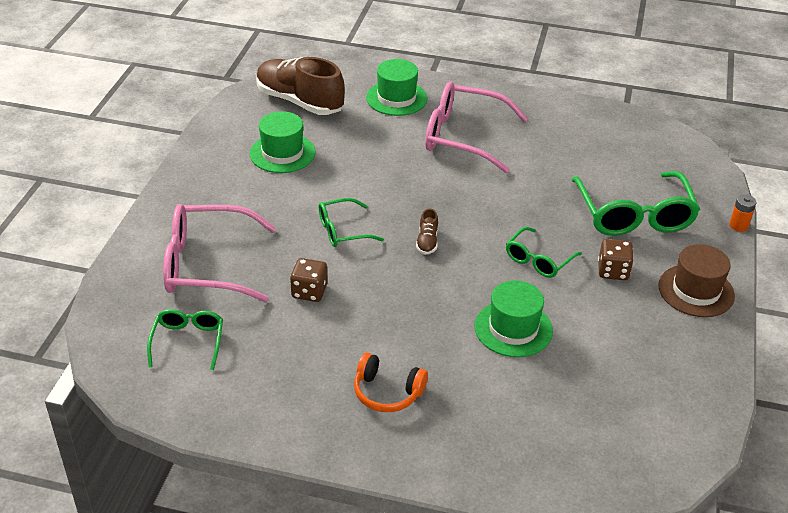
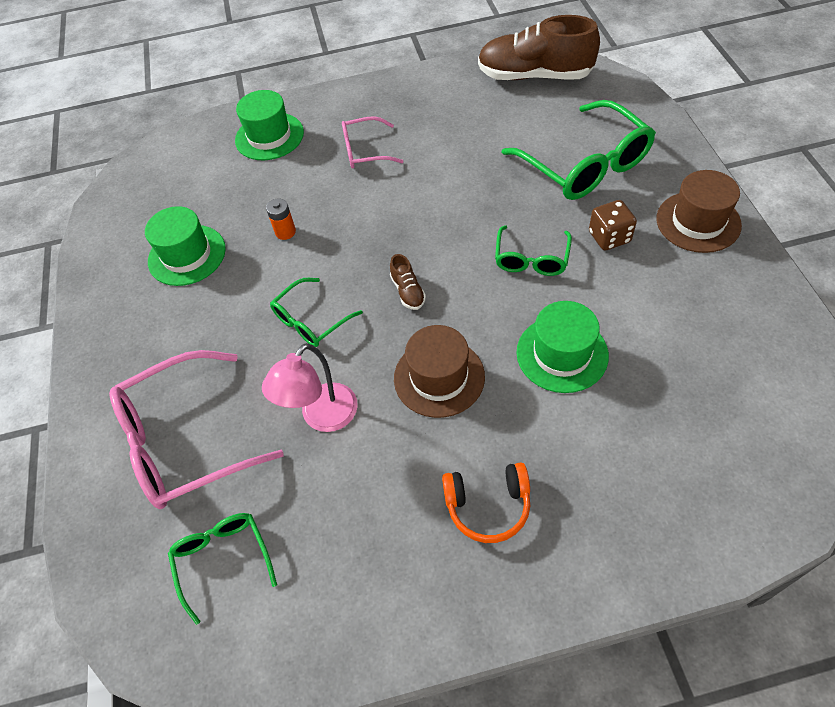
camera: 20 degrees left, 15 degrees up
(299, 102) = (169, 184): brown shoe -> brown shoe (534, 76)
(309, 291) = (322, 417): brown dice -> pink lamp
(410, 304) = (439, 377): none -> brown hat
(463, 136) = (365, 151): pink glasses -> pink glasses, size x0.55
(738, 225) = (683, 133): orange battery -> orange battery (285, 232)

